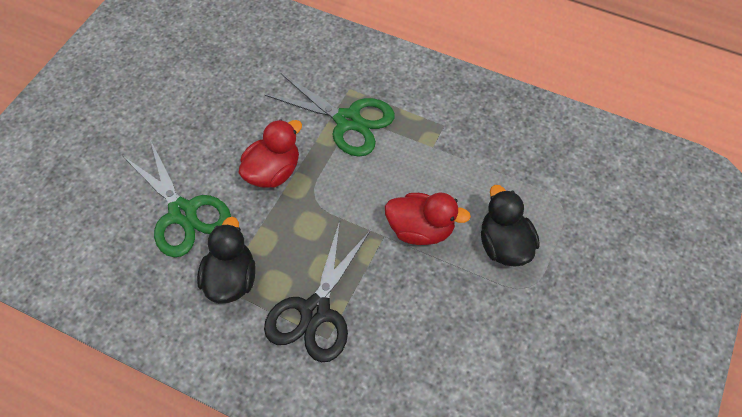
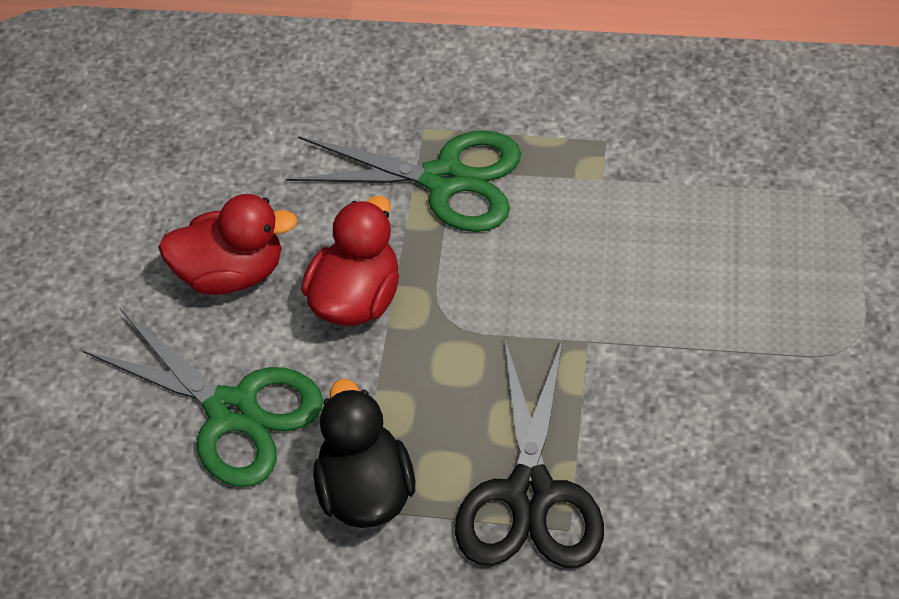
camera: 15 degrees left, 5 degrees down
(420, 229) = (642, 313): red duck -> red duck (232, 273)
(504, 245) = (784, 294): black duck -> none

